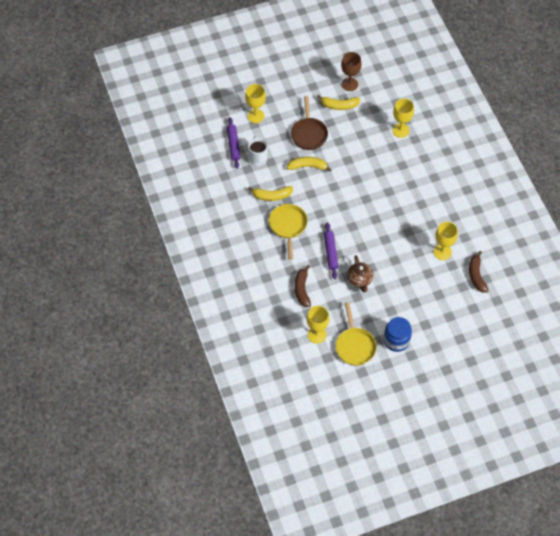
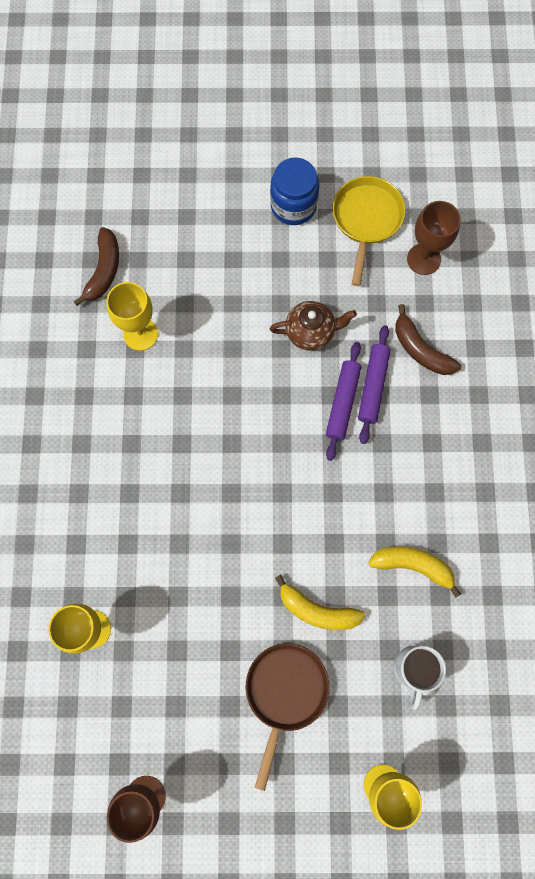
camera: 160 degrees left, 15 degrees up
(233, 145) = (455, 723): purple rolling pin -> purple rolling pin (373, 386)
(288, 226) = (403, 486): yellow pan -> none
(302, 289) = (420, 349): brown banana -> brown banana turned 120 degrees clockwise
(317, 335) = (424, 259): yellow goblet -> brown goblet
(339, 105) = (192, 745): yellow banana -> none
(359, 280) = (311, 332): brown teapot -> brown teapot turned 75 degrees clockwise

